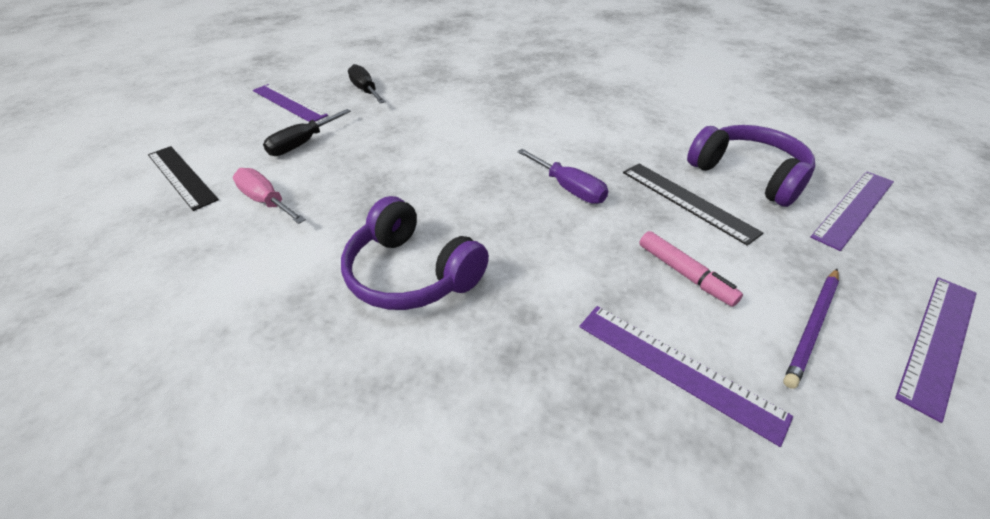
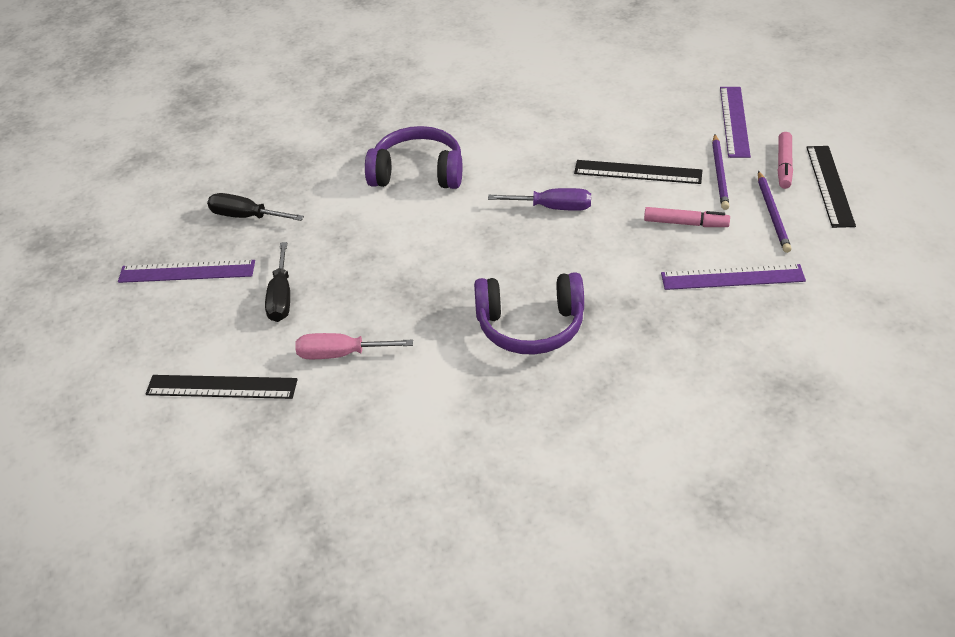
camera: 40 degrees left, 0 degrees up
(748, 175) = (654, 129): purple headphones -> purple headphones (418, 173)
(782, 247) = (720, 174): none -> purple pencil
(882, 282) = (784, 165): none -> pink marker
(938, 341) = (829, 185): purple ruler -> black ruler

